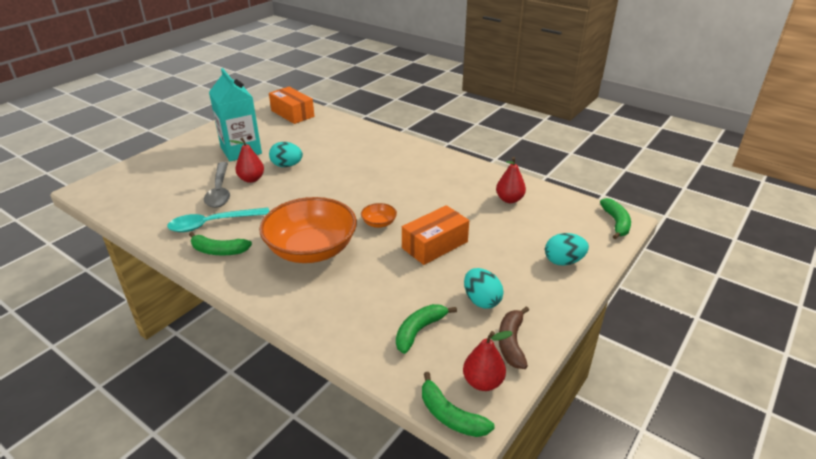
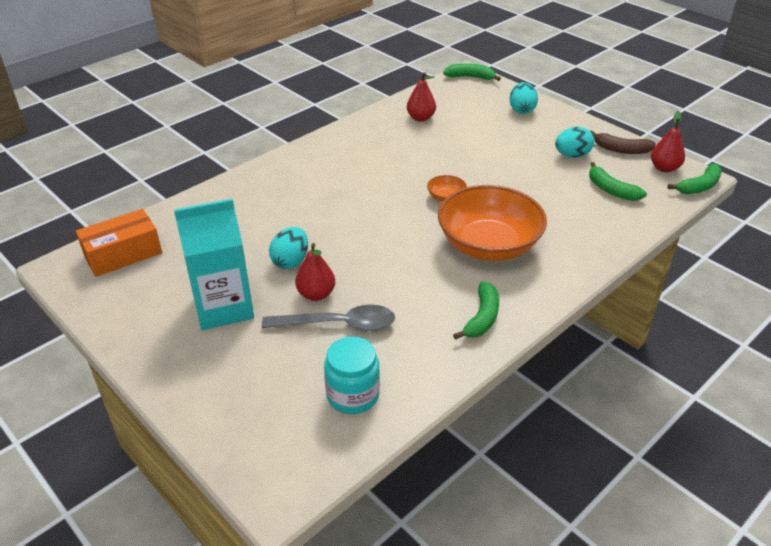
camera: 80 degrees left, 5 degrees up
(153, 203) = (353, 395): none -> turquoise jar
(212, 224) = (421, 327): turquoise spoon -> none
(435, 245) = (490, 168): orange box -> none

